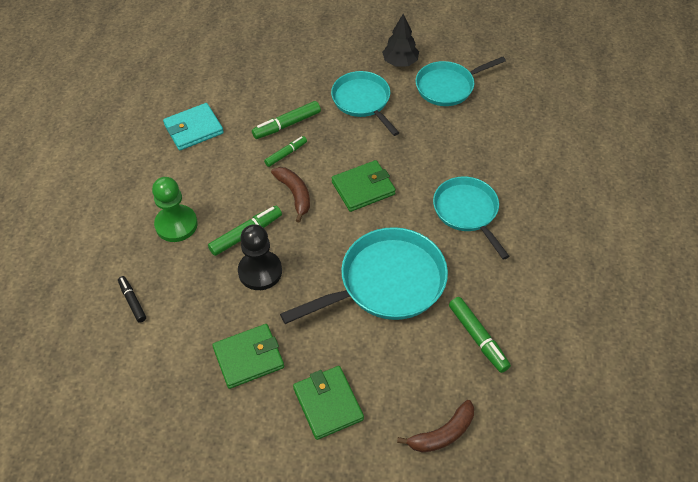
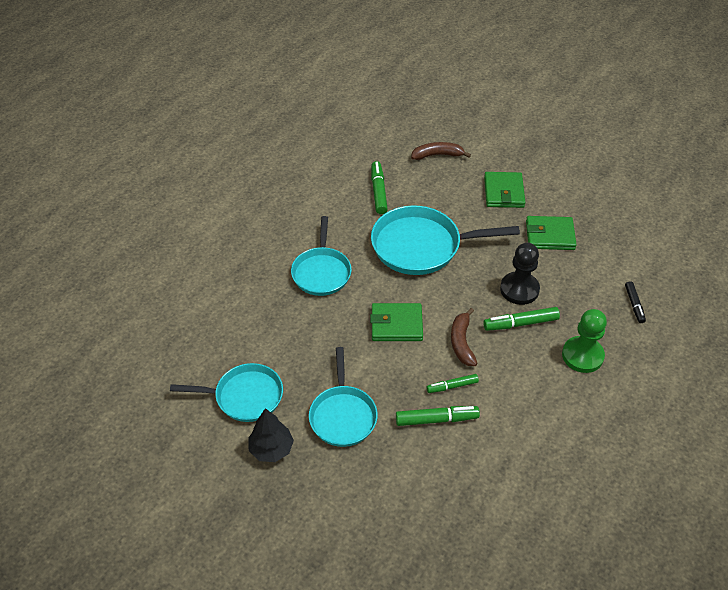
camera: 155 degrees left, 5 degrees down
(193, 129) = (539, 455): turquoise wallet -> none

